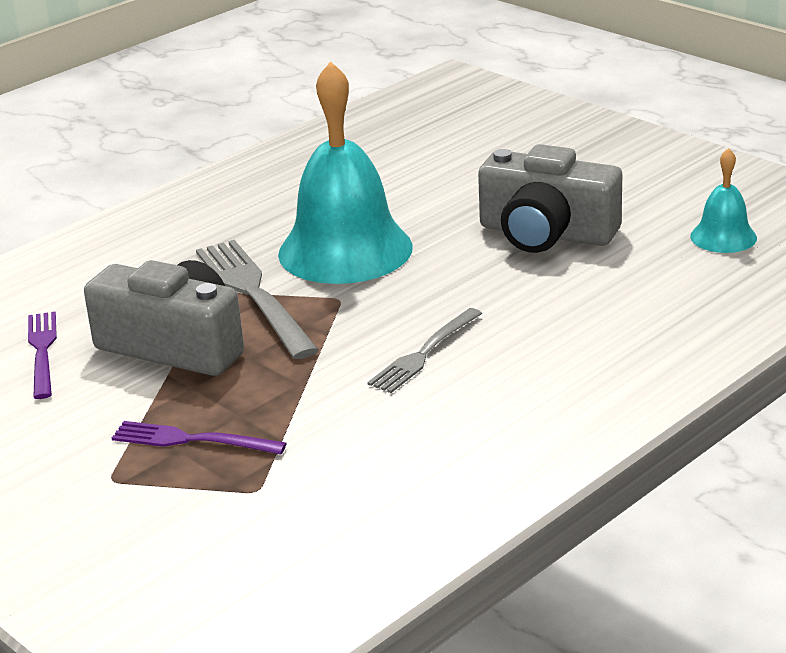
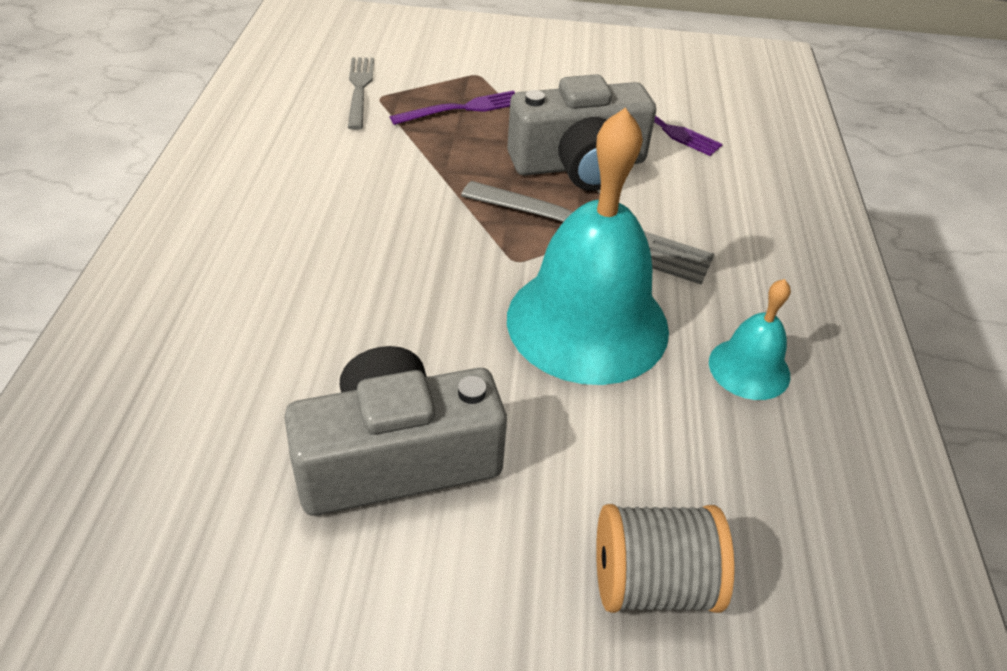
camera: 135 degrees right, 15 degrees up
(423, 354) = (374, 232): grey fork -> grey fork (359, 88)
(467, 160) = (652, 582): none -> grey spool
(723, 237) = (145, 572): turquoise bell -> turquoise bell (749, 368)

